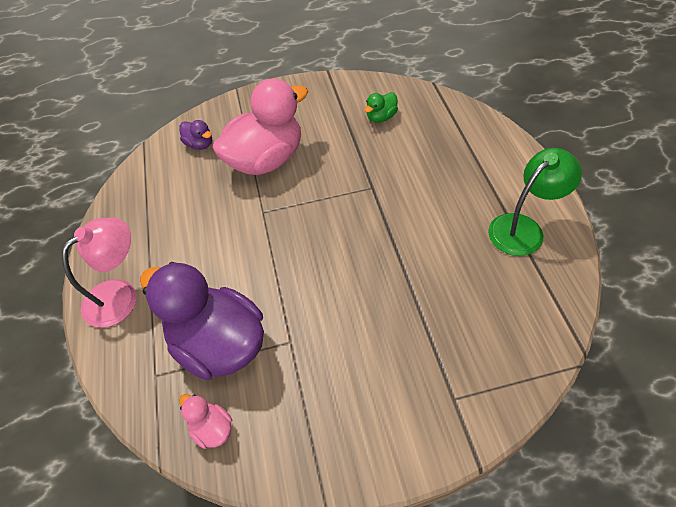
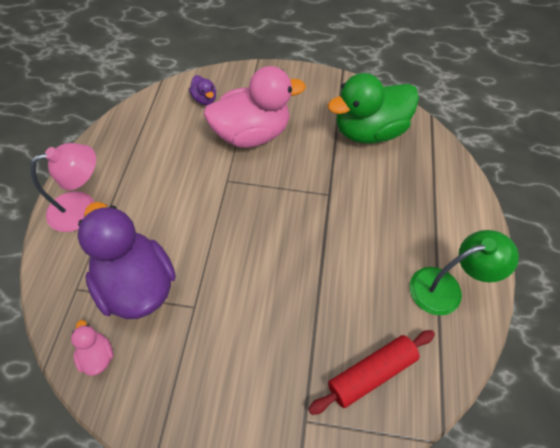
camera: 15 degrees right, 5 degrees up
(381, 117) = (368, 131): green duck -> green duck, size x2.36
(494, 330) = (371, 373): none -> red rolling pin

